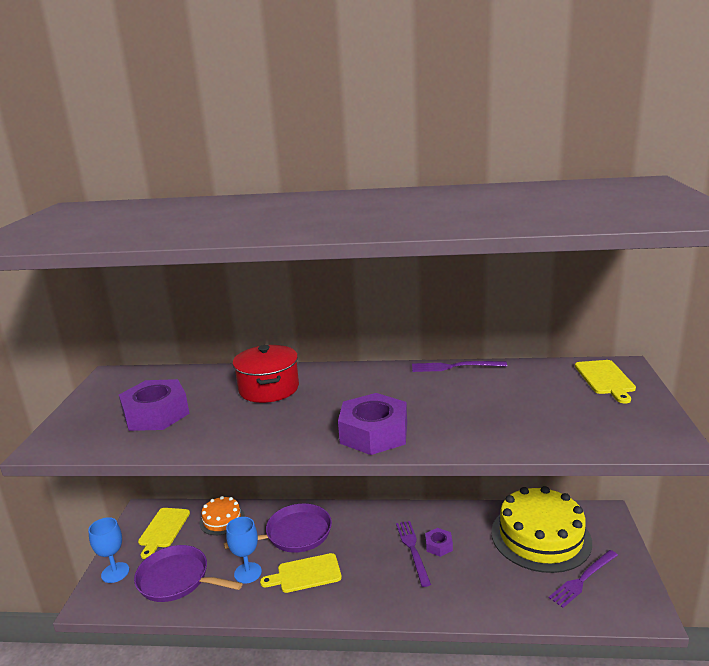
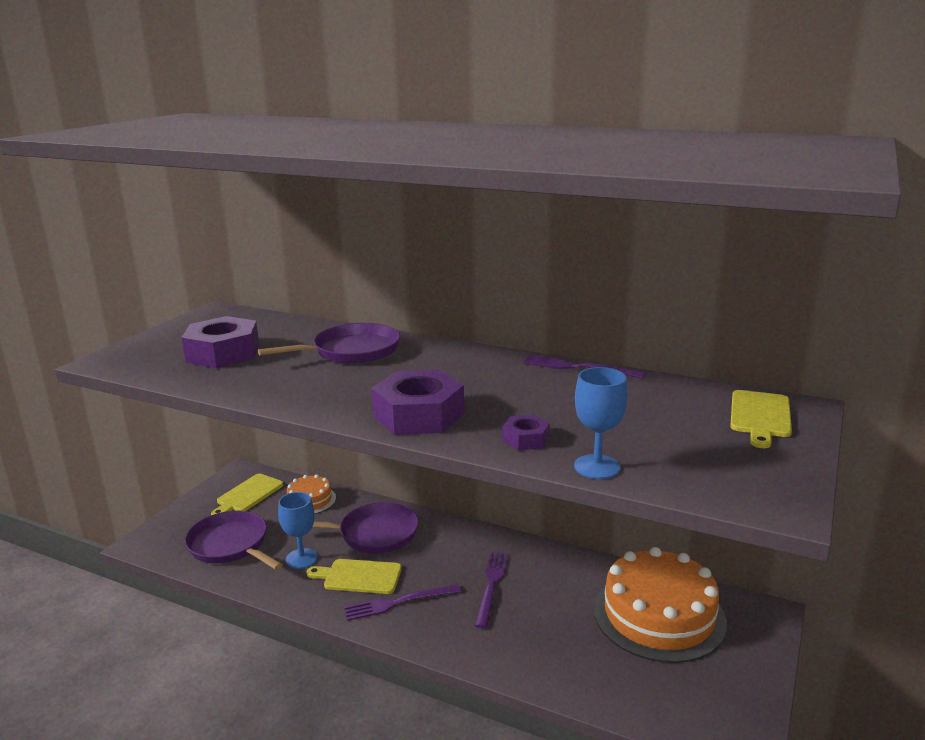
camera: 20 degrees right, 0 degrees up
(115, 572) = (179, 522): blue goblet -> blue goblet (597, 467)
(269, 389) = (352, 351): red pot -> purple pan
(438, 545) = (525, 589): purple nut -> purple nut (526, 439)
(540, 536) = (658, 615): yellow cake -> orange cake
(583, 579) = (681, 678): purple fork -> purple fork (398, 602)

